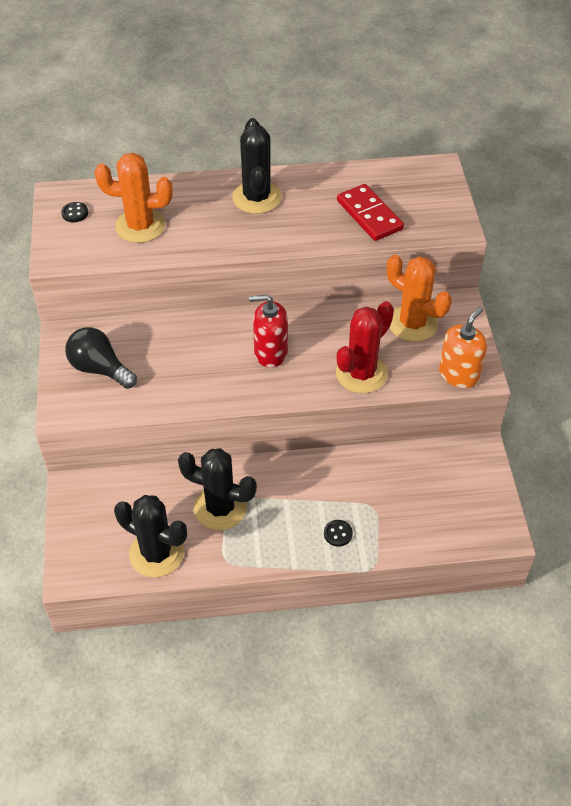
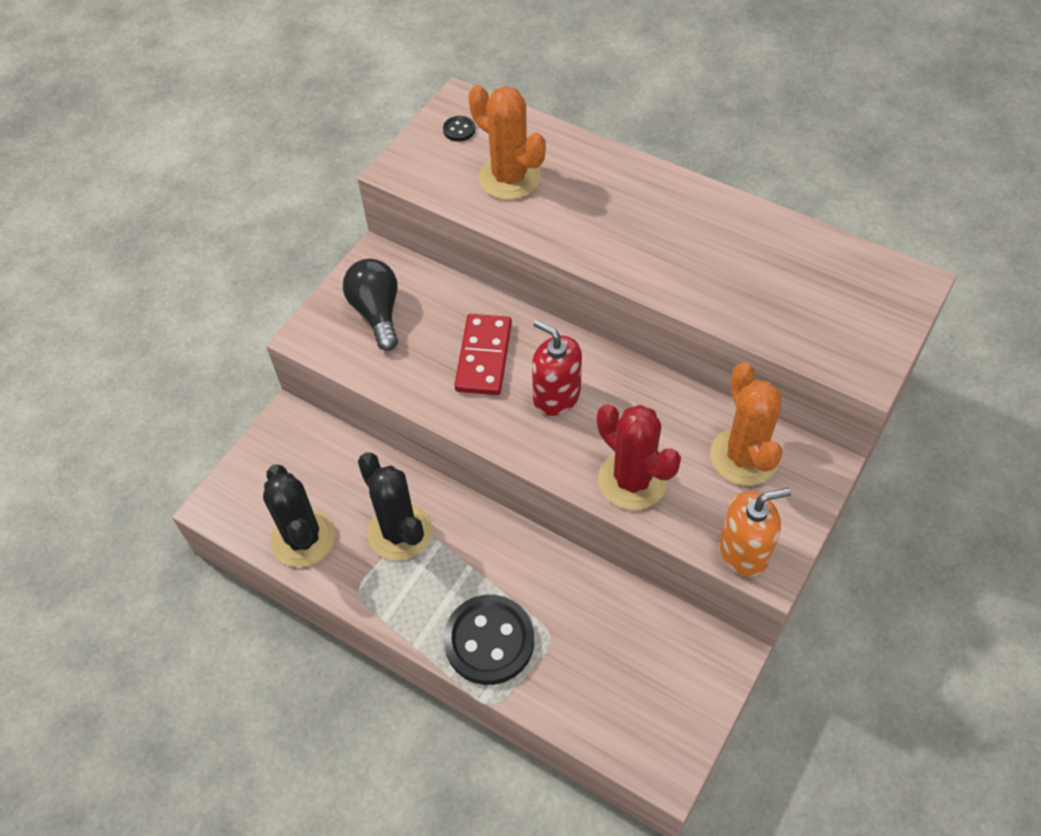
camera: 40 degrees right, 5 degrees up
(256, 198) = (660, 209): black cactus -> none
(338, 534) = (489, 641): black button -> black button, size x2.45
(361, 373) = (632, 480): red cactus -> red cactus turned 60 degrees clockwise
(369, 215) = (771, 297): red domino -> red domino (484, 357)

